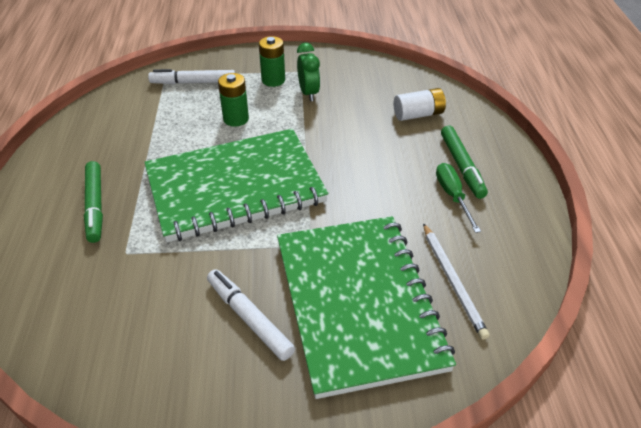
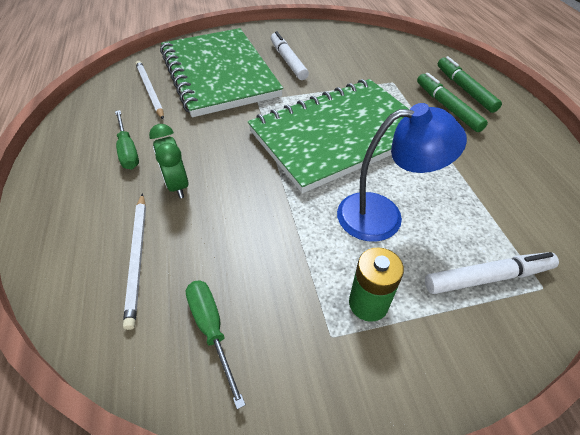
camera: 170 degrees right, 5 degrees up
(236, 119) = (383, 215): green battery -> blue lamp
(249, 318) = (288, 61): white marker -> white marker turned 150 degrees counterclockwise
(308, 93) = (302, 280): green clock -> green clock (177, 185)
(366, 80) = (212, 330): none -> green screwdriver
(418, 114) = (137, 258): white battery -> white pencil
(462, 166) = (105, 184): green marker -> green marker (464, 89)

